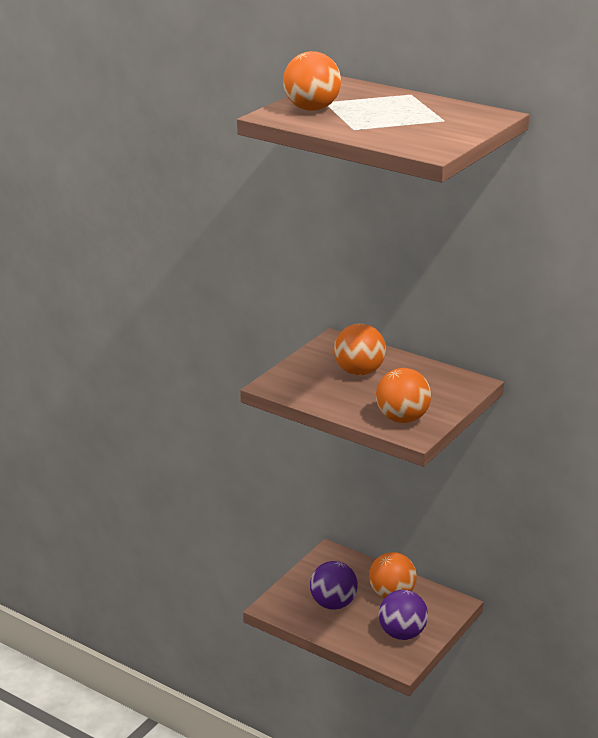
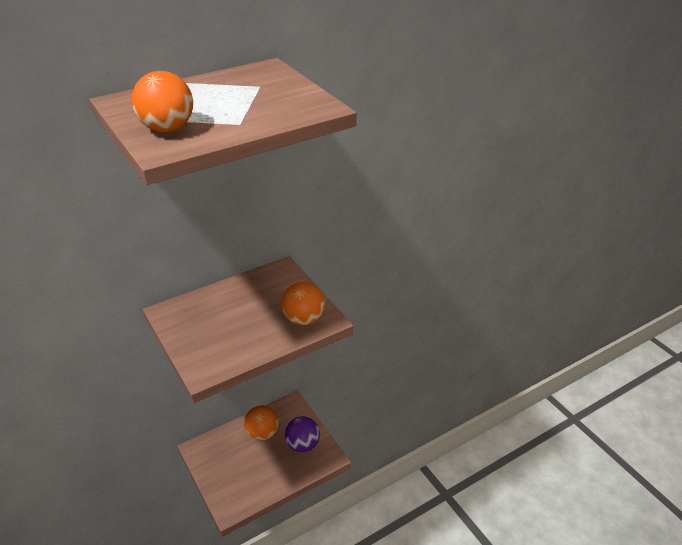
camera: 65 degrees left, 10 degrees up
(333, 604) = (250, 470): purple ball -> none
(359, 372) = (223, 317): orange ball -> none

